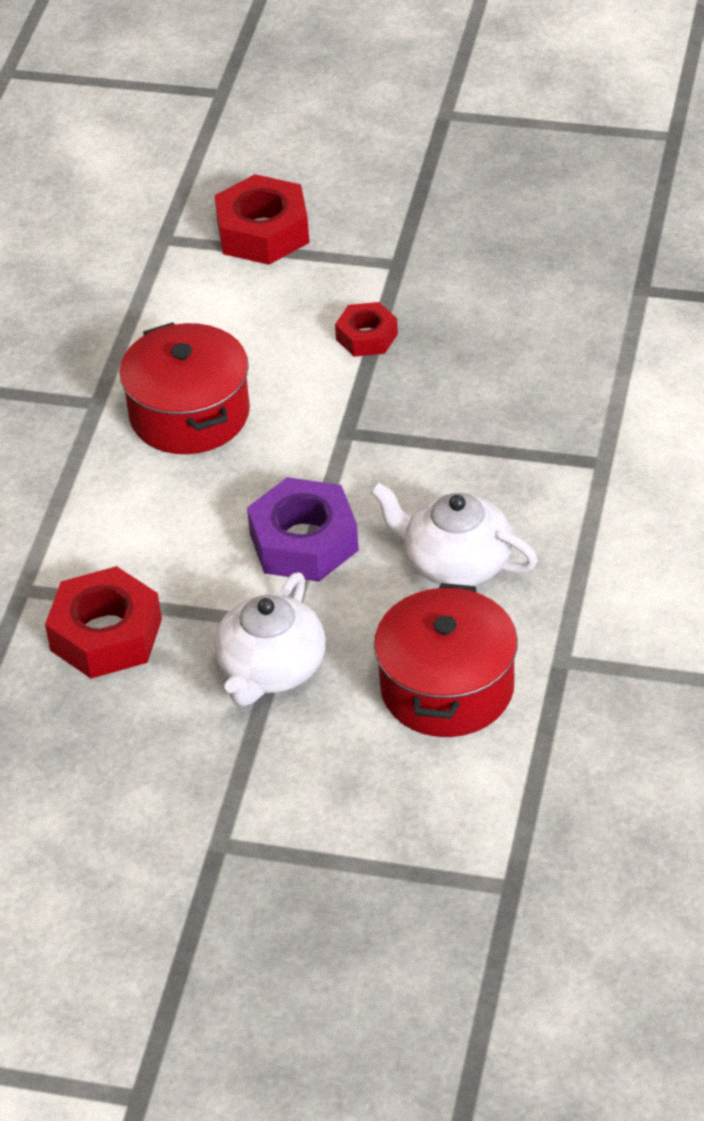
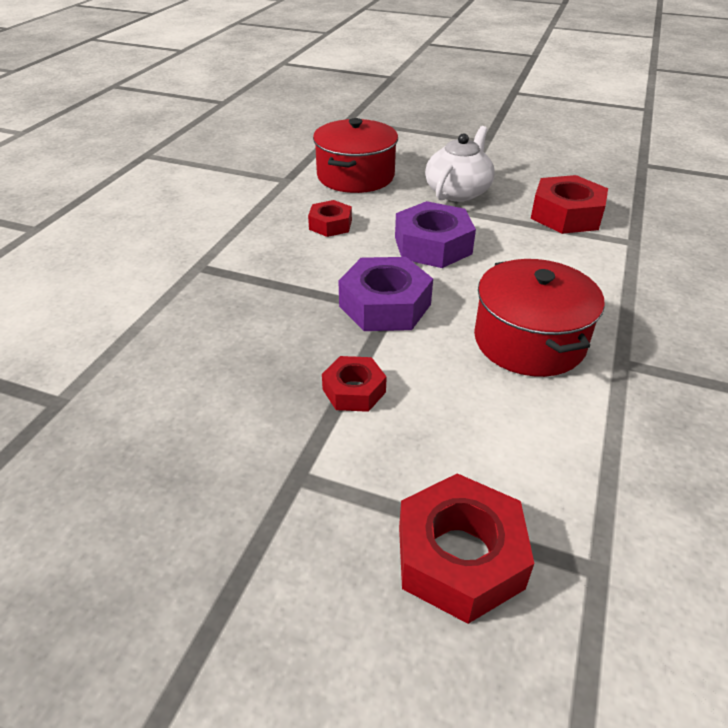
camera: 175 degrees left, 5 degrees down
(353, 437) = (385, 305): none -> purple nut
(455, 562) = (330, 225): white teapot -> red nut

